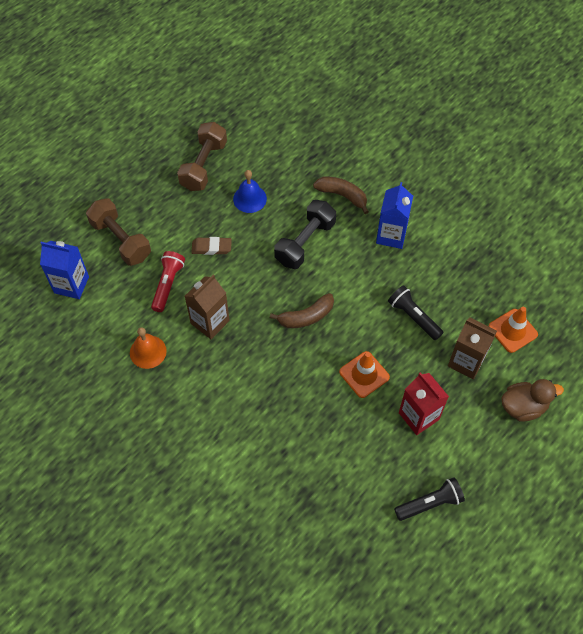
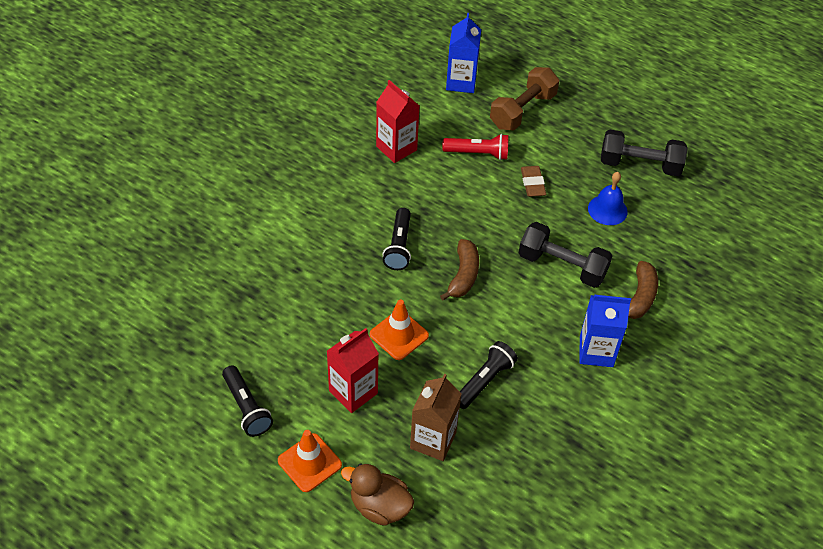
camera: 80 degrees right, 10 degrees down
(148, 351) = (396, 148): orange bell -> red carton
(204, 165) = (639, 165): brown dumbbell -> black dumbbell
(210, 322) = (440, 192): brown carton -> none
(268, 363) = (399, 246): none -> black flashlight
(306, 316) = (463, 275): brown banana -> brown banana turned 135 degrees counterclockwise
(512, 330) = (487, 493): orange traffic cone -> orange traffic cone (309, 463)
(523, 407) = (379, 506): brown duck -> brown duck turned 135 degrees clockwise

